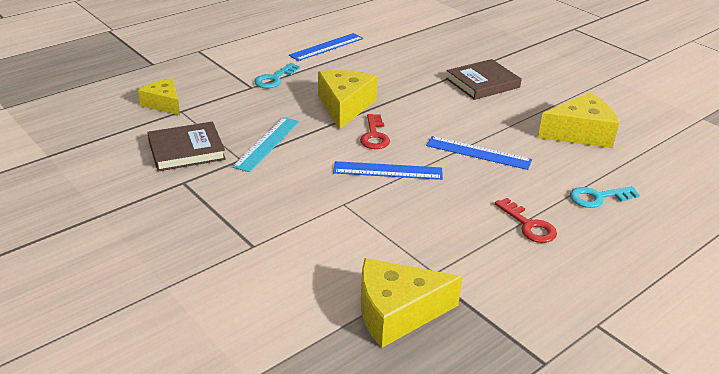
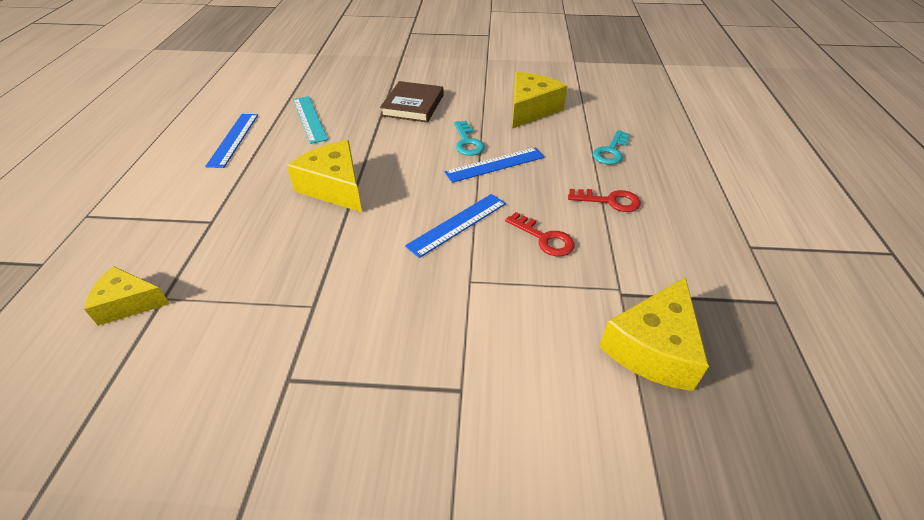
camera: 45 degrees left, 10 degrees up
(186, 150) = (238, 339): brown book -> none
(267, 143) = (315, 271): turquoise ruler -> turquoise ruler (309, 119)
(274, 79) = (225, 199): turquoise key -> turquoise key (467, 142)
(374, 136) = (400, 199): red key -> red key (544, 238)

